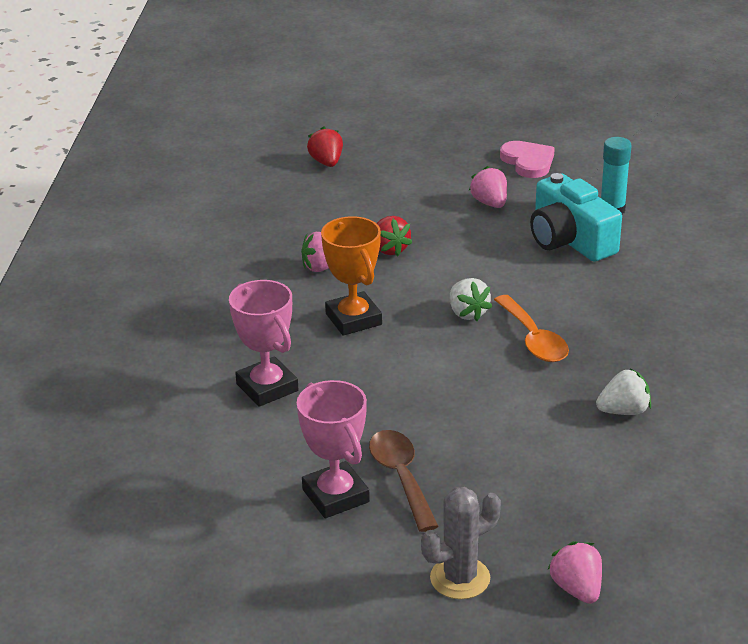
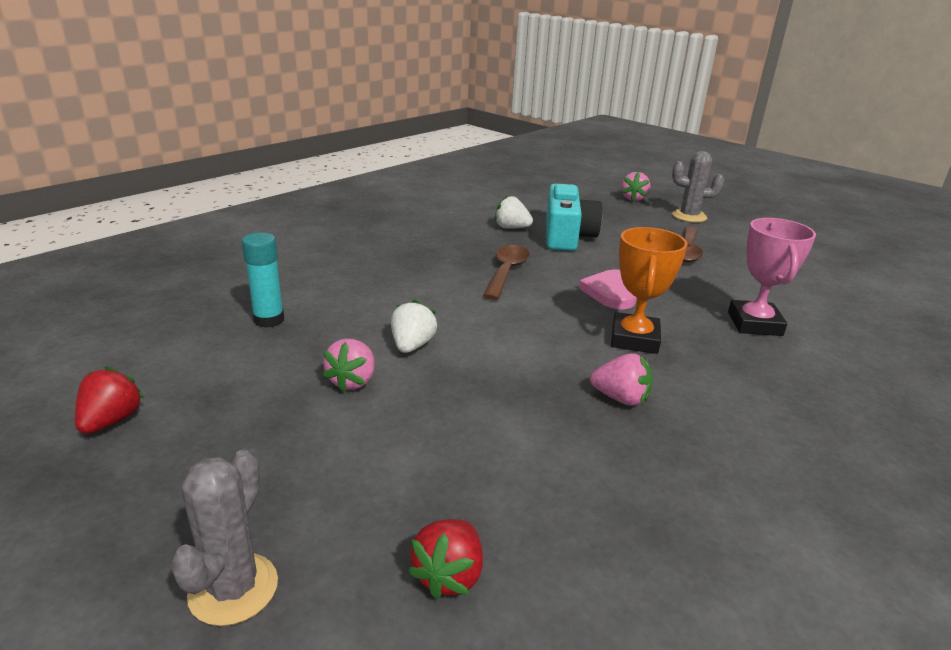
camera: 145 degrees left, 5 degrees down
(335, 496) = (737, 258): pink trophy -> none
(390, 249) = (527, 384): red strawberry -> red strawberry (111, 421)
(400, 128) = (233, 589): none -> grey cactus
(467, 313) = (530, 304): white strawberry -> white strawberry (412, 346)
(528, 162) = (218, 409): pink heart -> pink heart (611, 292)
(533, 339) = (506, 272): orange spoon -> brown spoon
(570, 240) = (355, 315): turquoise camera -> turquoise camera (567, 236)

